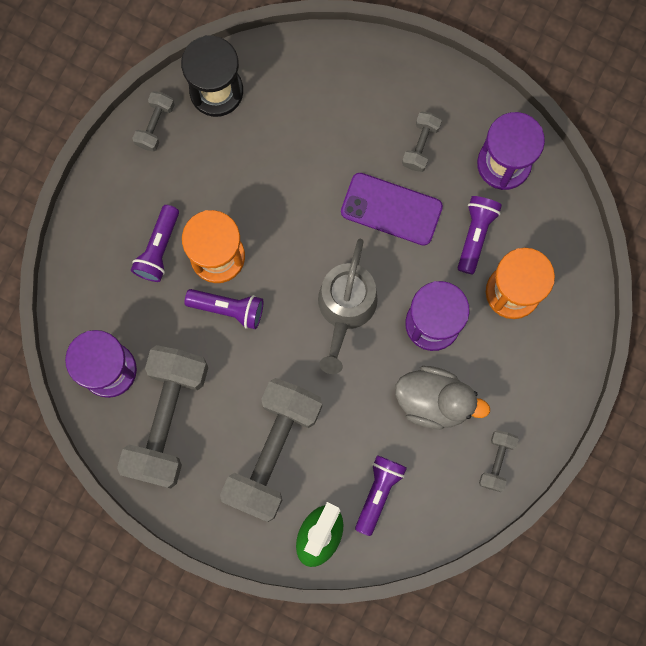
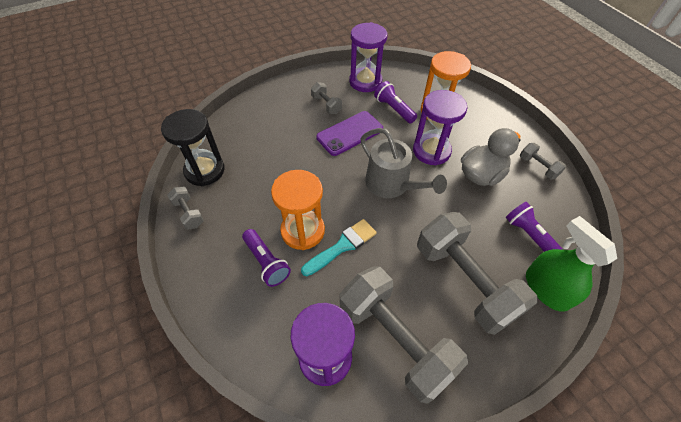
camera: 55 degrees left, 25 degrees down
(228, 309) = (342, 246): purple flashlight -> turquoise brush

